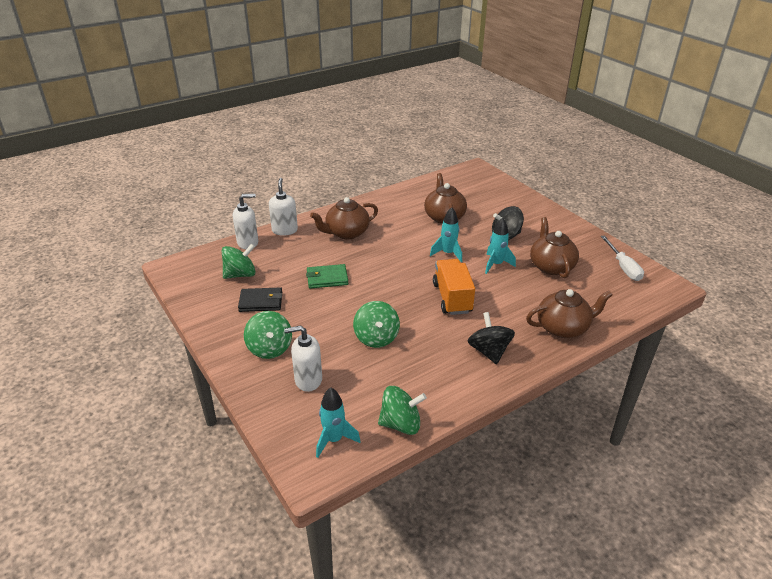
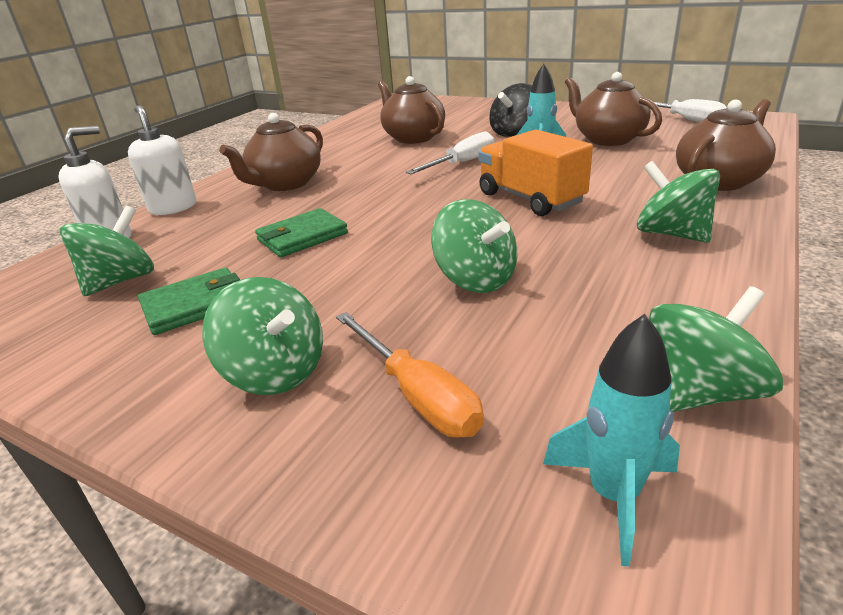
camera: 25 degrees left, 5 degrees down
(261, 302) = (195, 305): black wallet -> green wallet
(308, 380) = (417, 395): white soap dispenser -> orange screwdriver
(448, 253) = (462, 163): turquoise rocket -> white screwdriver
(489, 351) = (671, 234): black spinning top -> green spinning top

